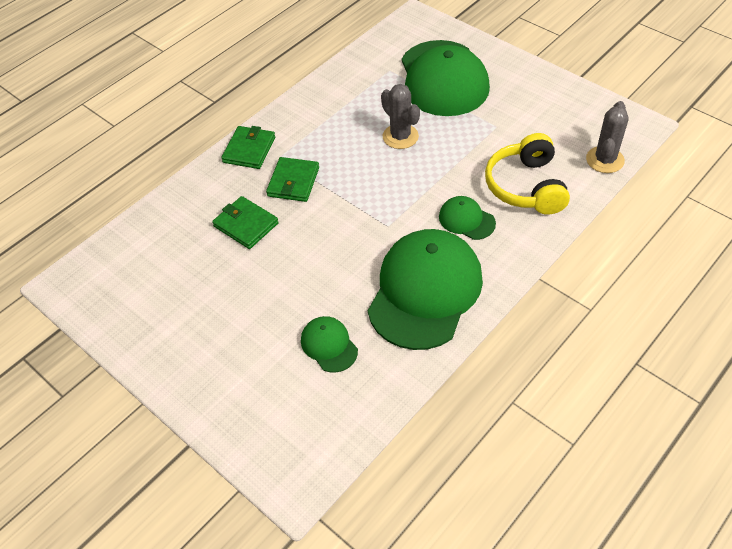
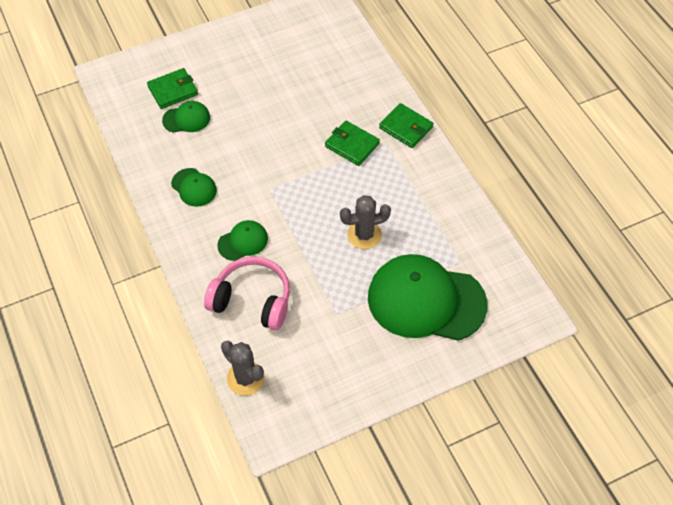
camera: 110 degrees right, 5 degrees up
(246, 225) = (323, 104): green wallet -> green wallet (173, 90)
(425, 291) = (194, 187): green cap -> green cap, size x0.45
(526, 186) = (252, 300): yellow headphones -> pink headphones

